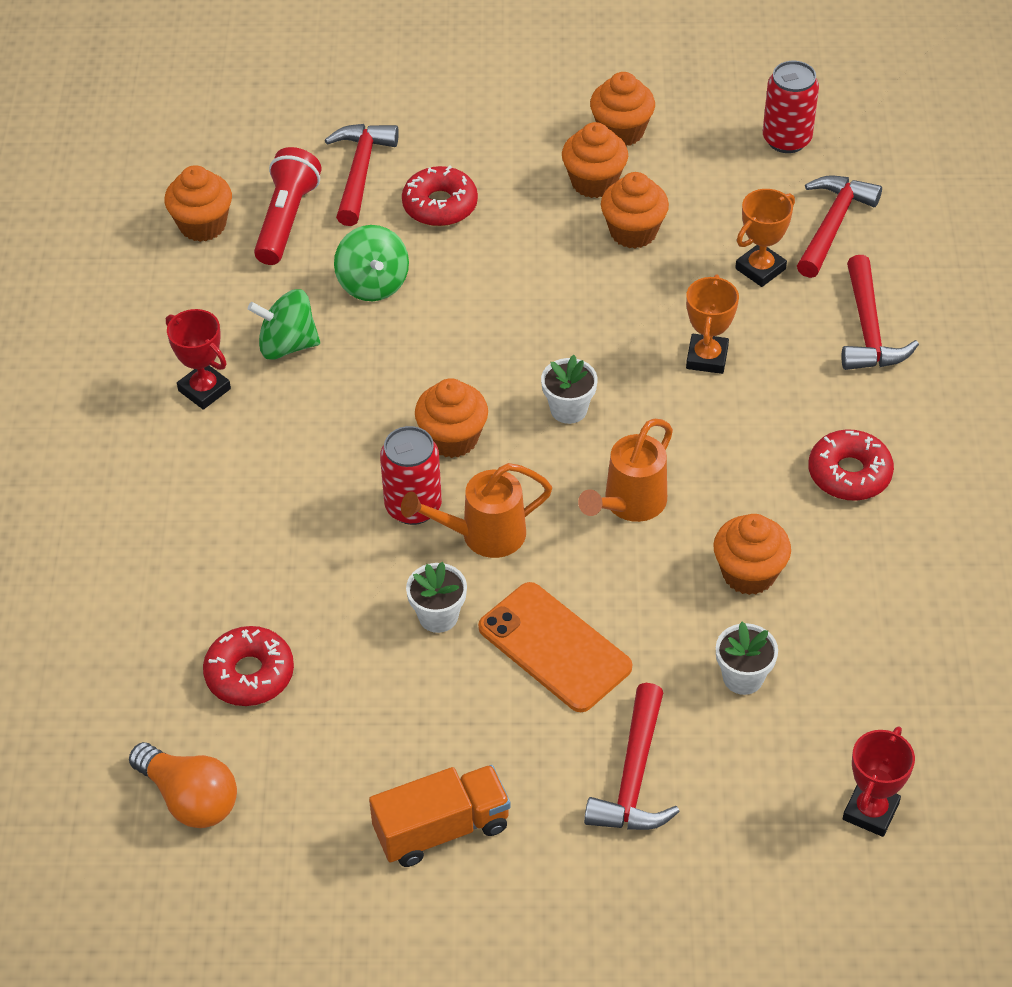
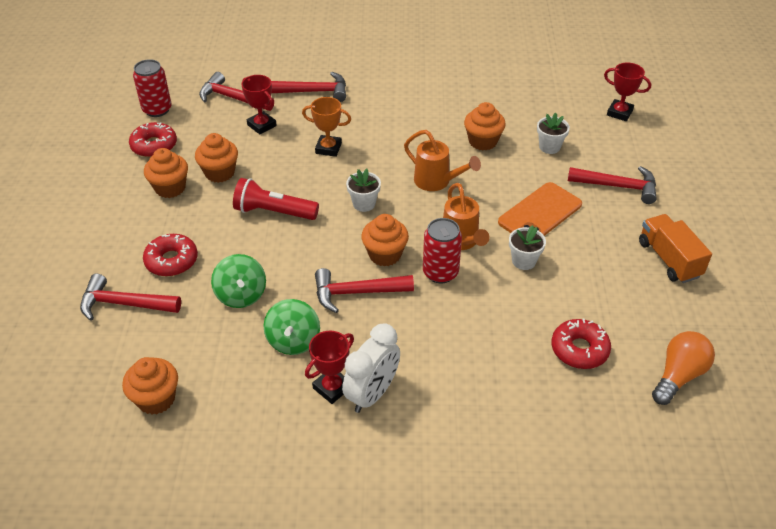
camera: 90 degrees left, 5 degrees down
(190, 431) = (372, 394): none -> white clock
(286, 219) = (163, 346): red flashlight -> red flashlight (273, 212)
(373, 284) = (241, 295): green spinning top -> green spinning top turned 90 degrees clockwise
(374, 408) = (356, 293): none -> red hammer
(621, 131) = (126, 175): orange cupcake -> none
(760, 269) = (262, 125): orange trophy -> red trophy
(849, 473) = (415, 105): red donut -> red donut (154, 146)

